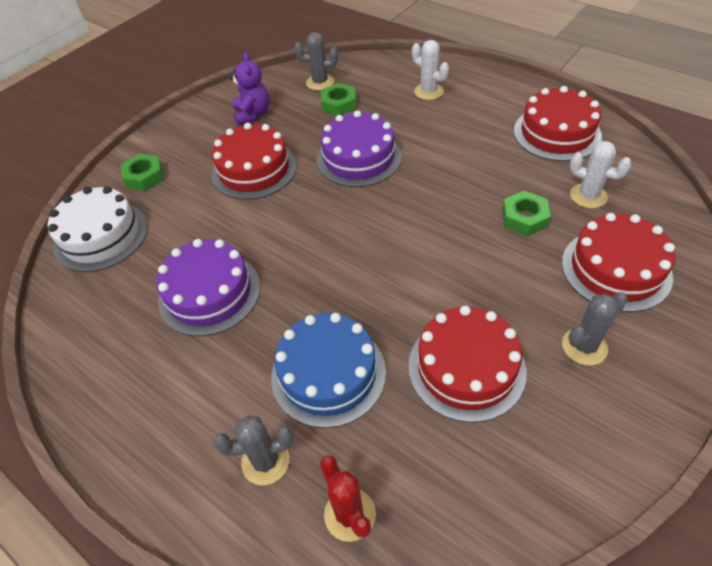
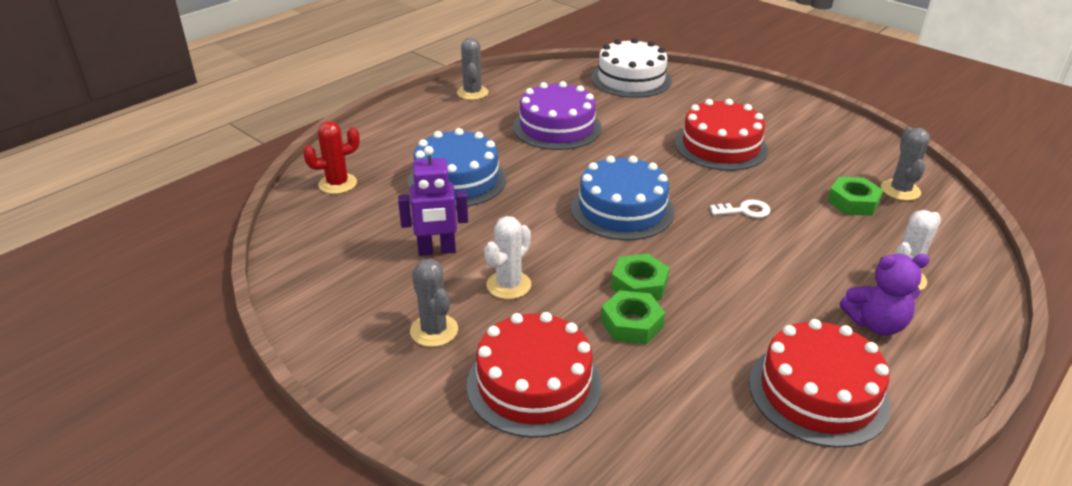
camera: 90 degrees right, 15 degrees down
(145, 177) = (708, 92): green nut -> green nut (639, 285)
(253, 114) = (820, 145): purple teddy bear -> purple teddy bear (876, 324)
(265, 461) = (393, 152): grey cactus -> grey cactus (472, 93)
(358, 158) = (744, 210): purple cake -> white key
(368, 231) = (622, 209): none -> blue cake
(466, 368) = (437, 250): red cake -> purple robot
(588, 196) = (671, 393): white cactus -> white cactus (509, 285)

